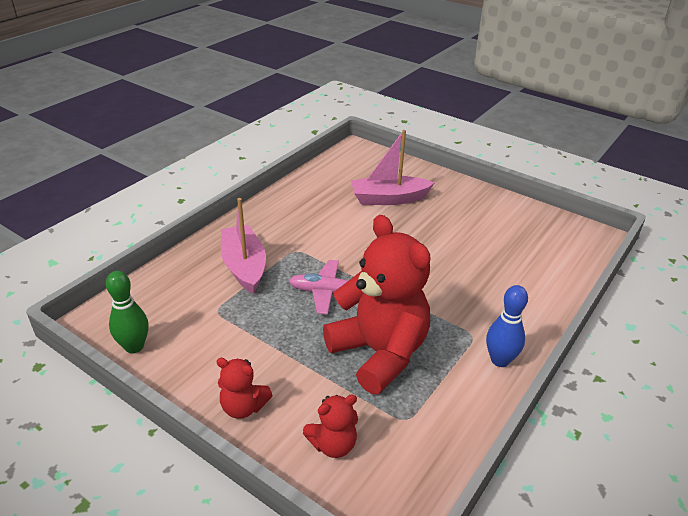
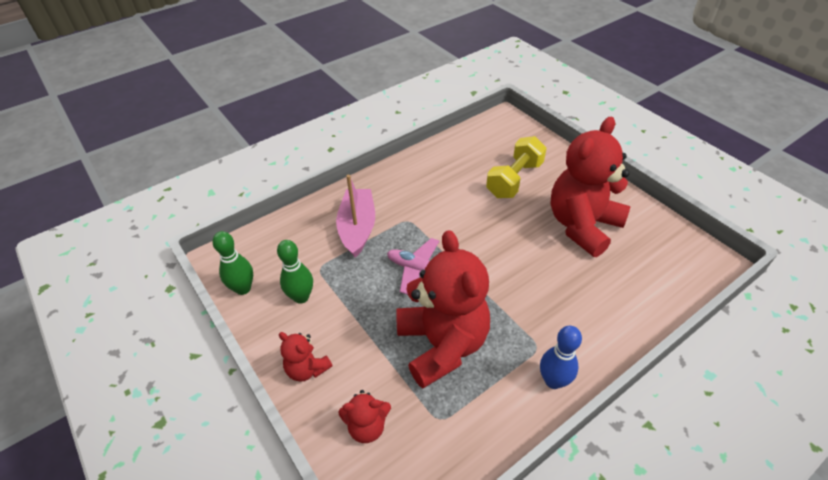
camera: 20 degrees right, 10 degrees up
(207, 341) = (301, 297): none -> green bowling pin
(388, 199) = (514, 179): pink boat -> yellow dumbbell
(469, 227) = (582, 225): none -> red teddy bear

